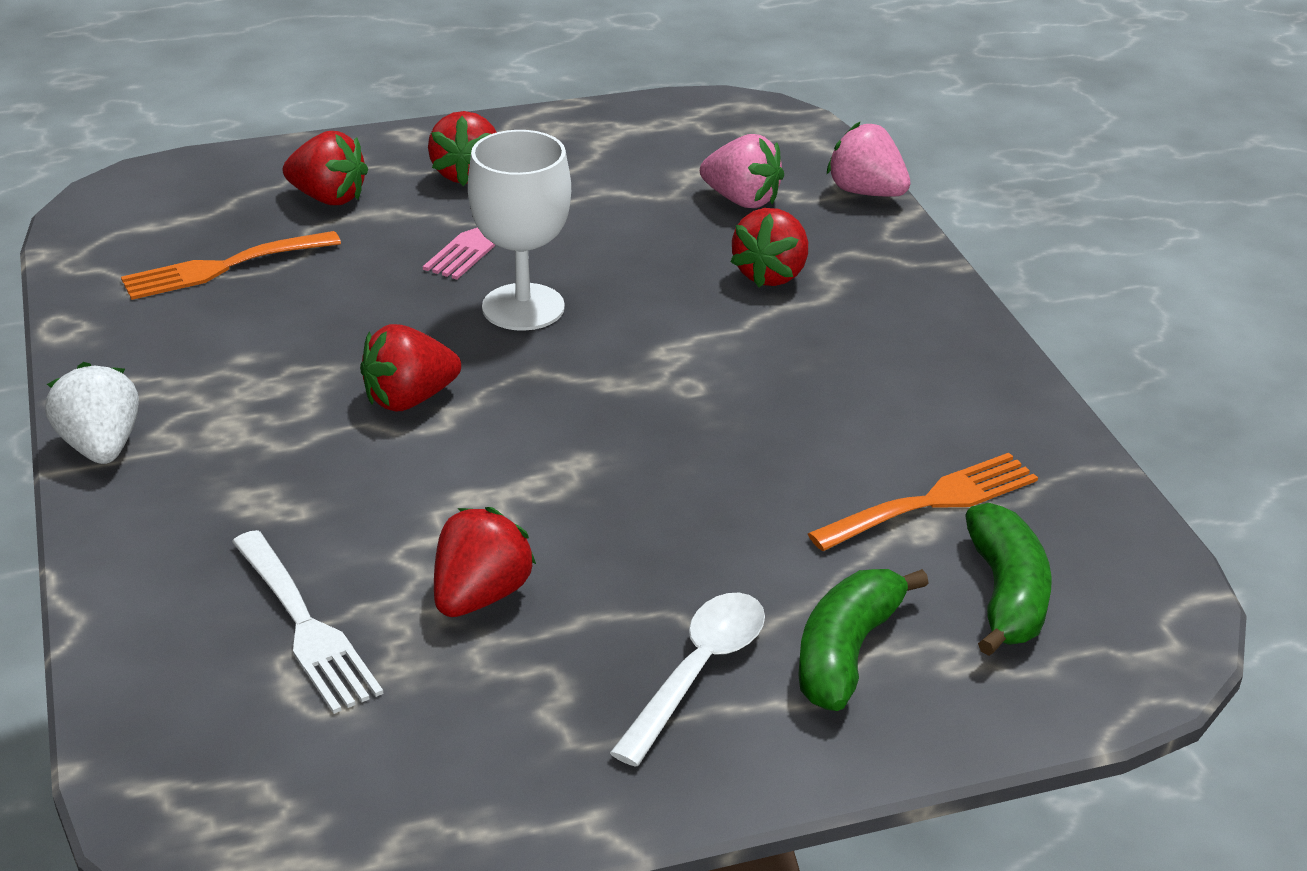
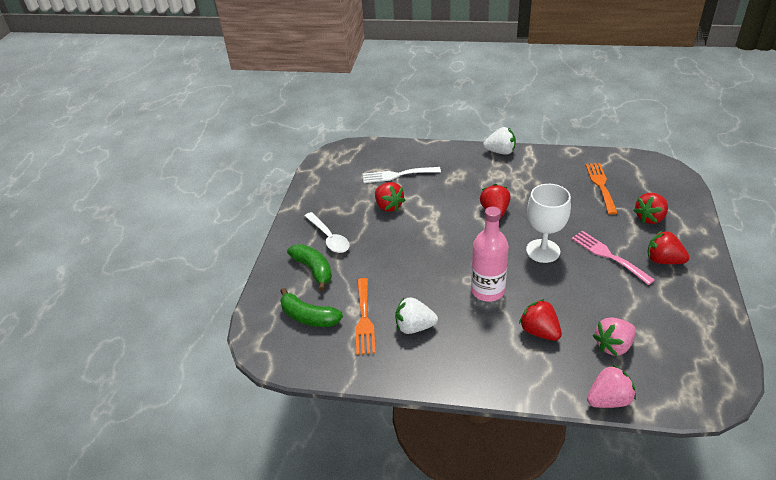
camera: 120 degrees right, 5 degrees up
(705, 353) = (487, 291): none -> pink bottle
(891, 423) = (414, 327): none -> white strawberry

